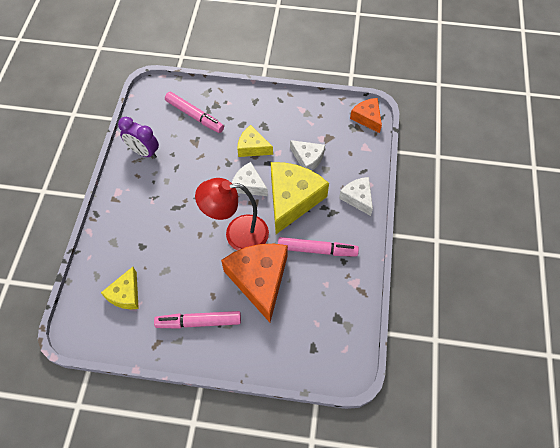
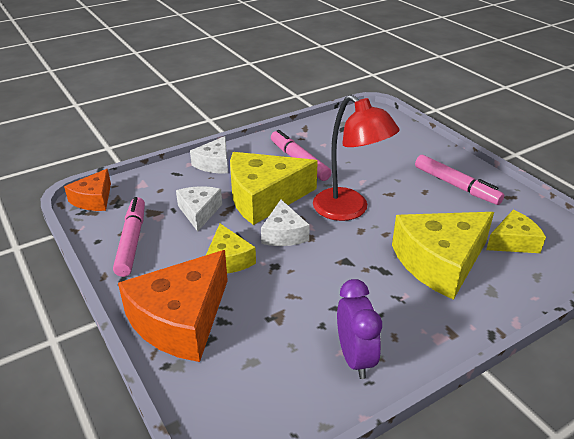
camera: 130 degrees left, 25 degrees down
(153, 239) = (440, 262): none -> yellow cheese
(195, 116) = (234, 347): pink marker -> pink marker (131, 241)
(259, 280) = (371, 175): orange cheese -> orange cheese (181, 320)

